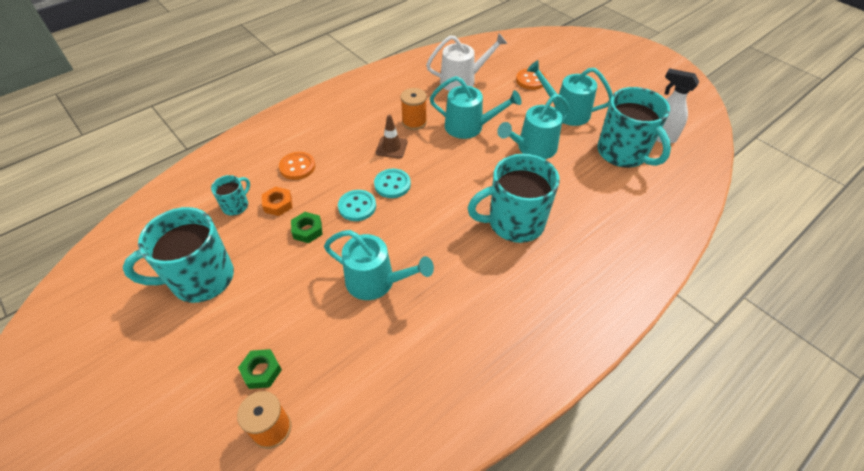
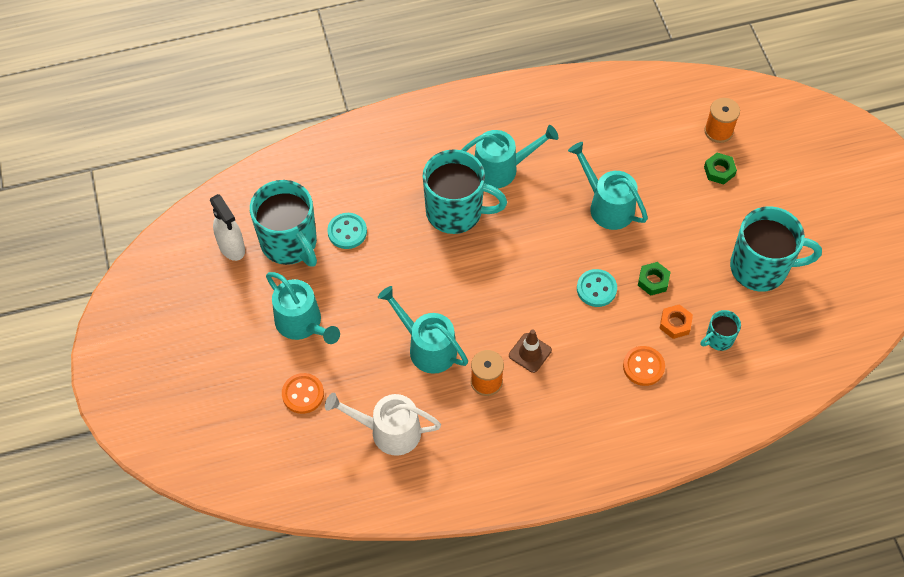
camera: 155 degrees left, 10 degrees up
(392, 184) = (550, 301): turquoise button -> turquoise button (347, 232)
(533, 148) = (378, 288): turquoise watering can -> turquoise watering can (501, 168)
(623, 153) = (290, 243): turquoise mug -> turquoise mug turned 150 degrees clockwise

